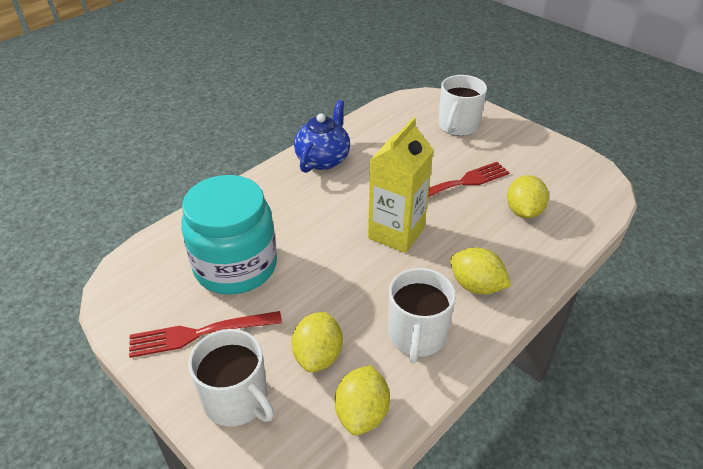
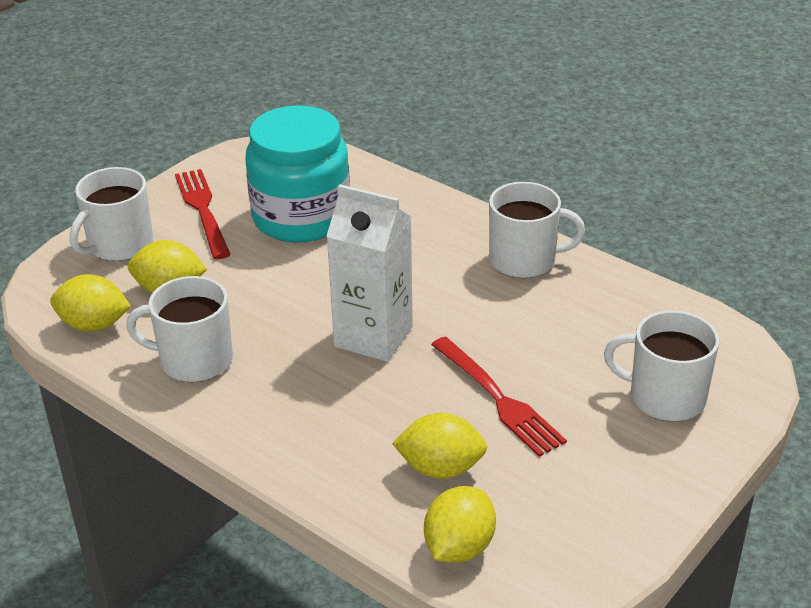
camera: 85 degrees right, 5 degrees down
(323, 159) = (524, 260): blue teapot -> white mug
(396, 233) = (373, 337): yellow carton -> white carton
(476, 286) = (276, 411): yellow lemon -> yellow lemon (459, 547)

